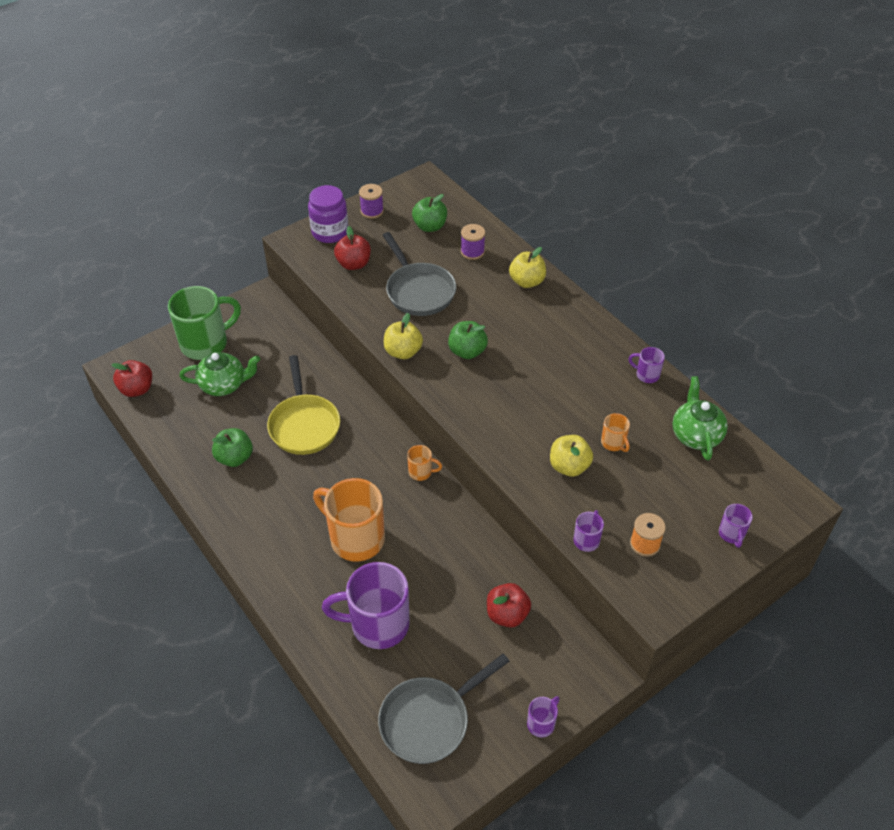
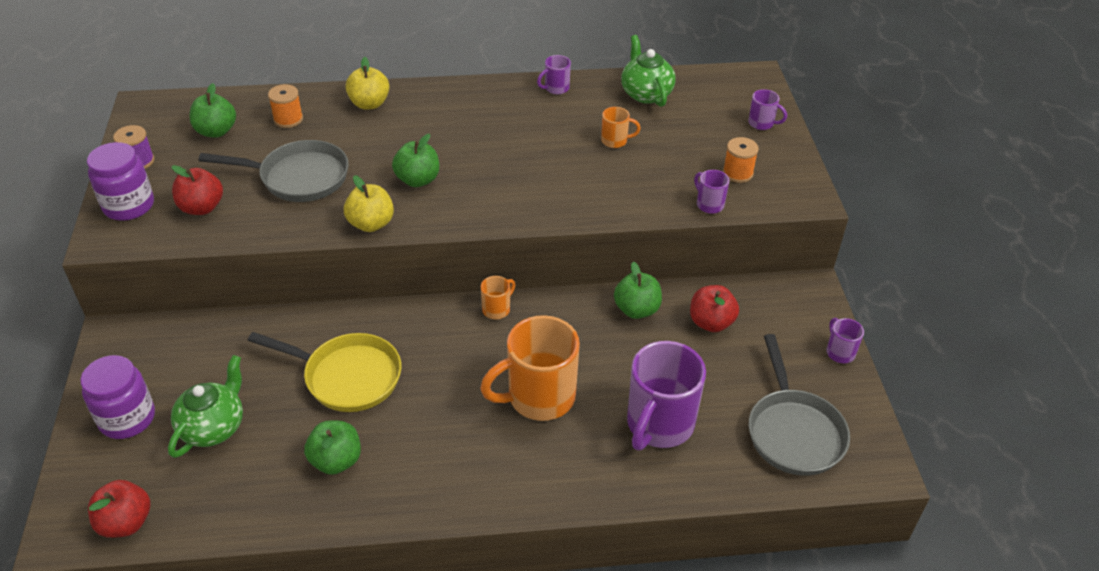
camera: 60 degrees left, 5 degrees down
(206, 343) = (127, 418): green mug -> purple jar
(472, 252) = (288, 119): purple spool -> orange spool
(484, 558) = (636, 309): none -> green apple
(569, 466) = (619, 178): yellow apple -> none
(696, 435) = (646, 94): green teapot -> green teapot turned 45 degrees clockwise

